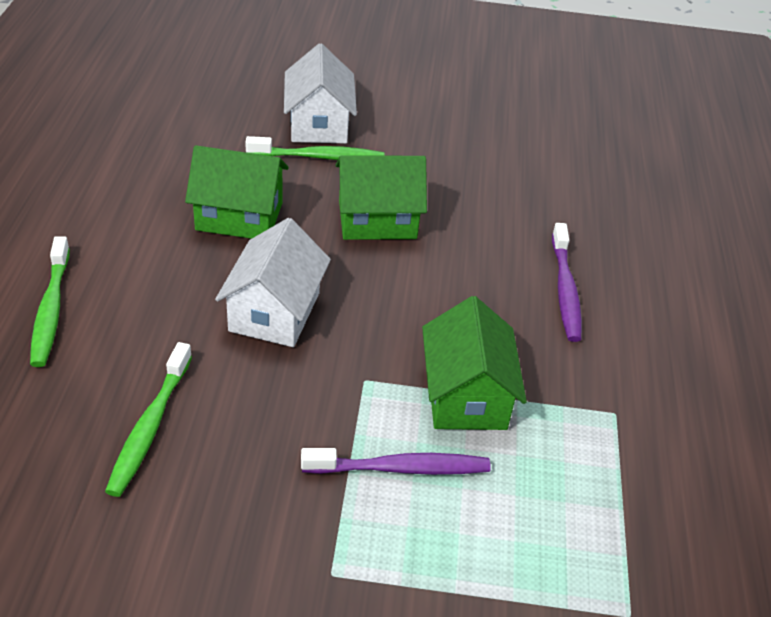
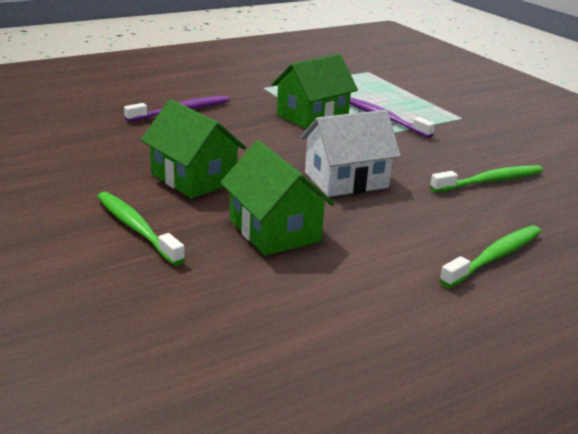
camera: 125 degrees left, 15 degrees down
(318, 124) = (74, 249): white house -> none

